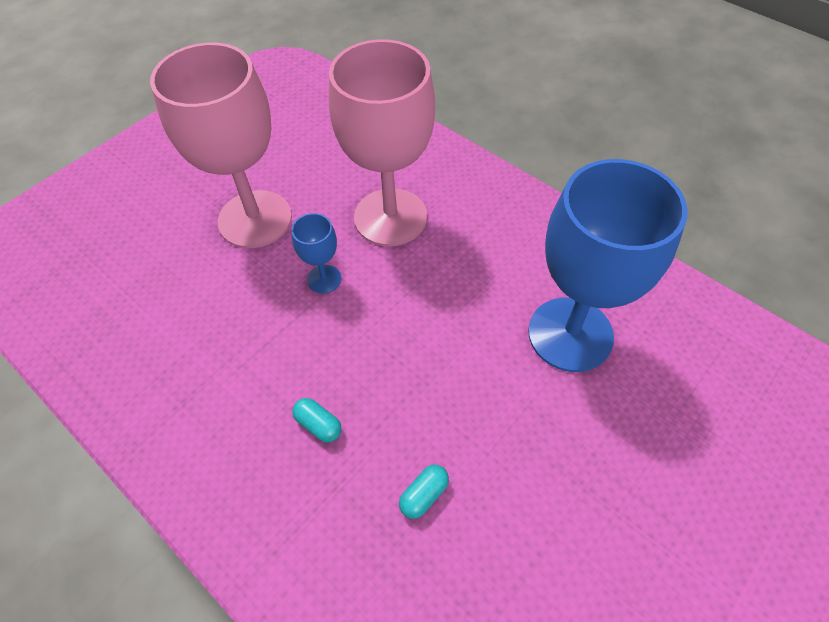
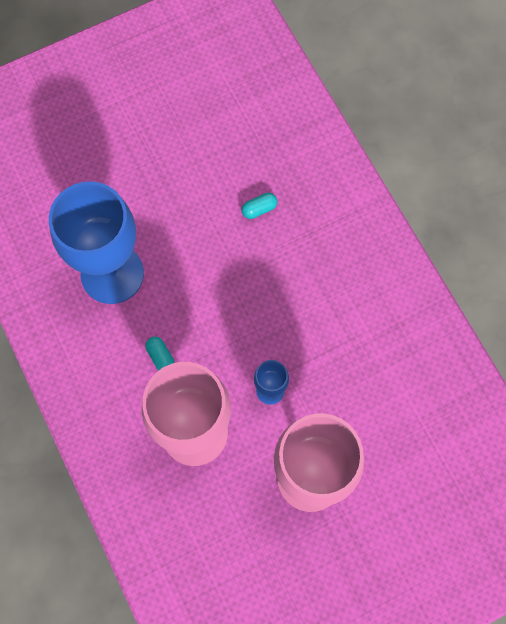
camera: 160 degrees left, 15 degrees up
(318, 424) = (309, 275): turquoise capsule -> turquoise capsule (160, 357)

